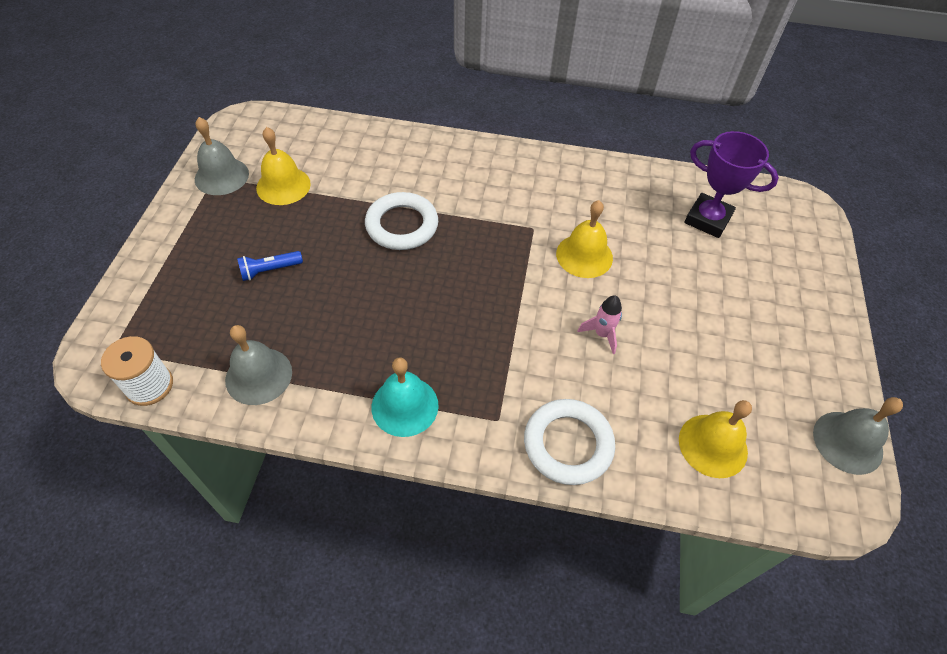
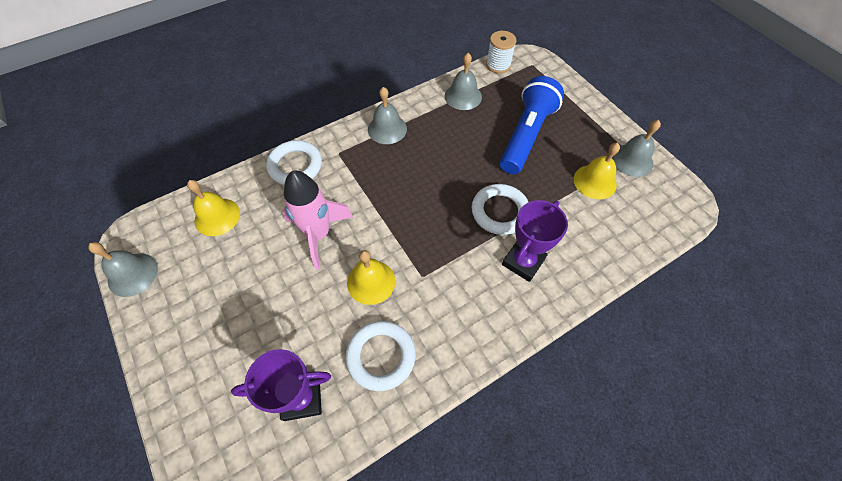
camera: 140 degrees right, 5 degrees up
(269, 270) = (526, 135): blue flashlight -> blue flashlight, size x2.47
(405, 406) = (387, 129): turquoise bell -> grey bell
(435, 179) = (523, 262): none -> purple trophy
(602, 334) = (318, 234): pink rocket -> pink rocket, size x2.13
(622, 202) = (381, 356): none -> white ring

